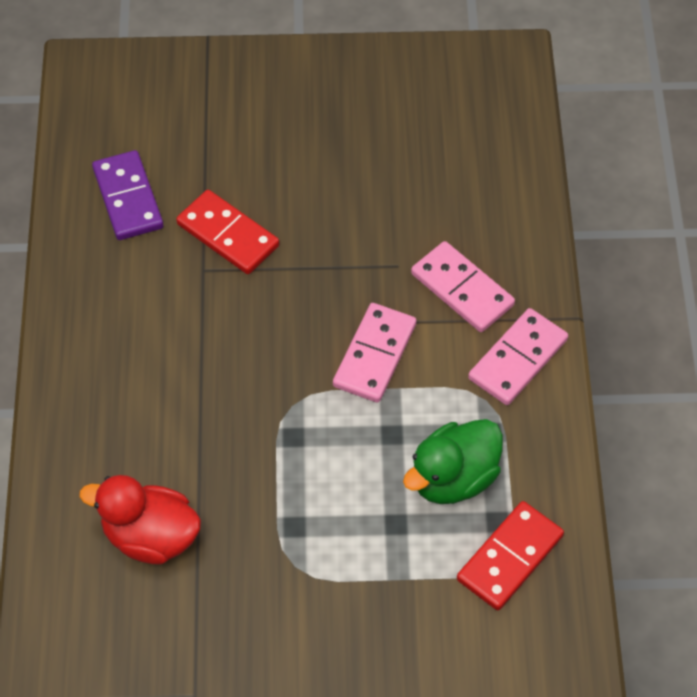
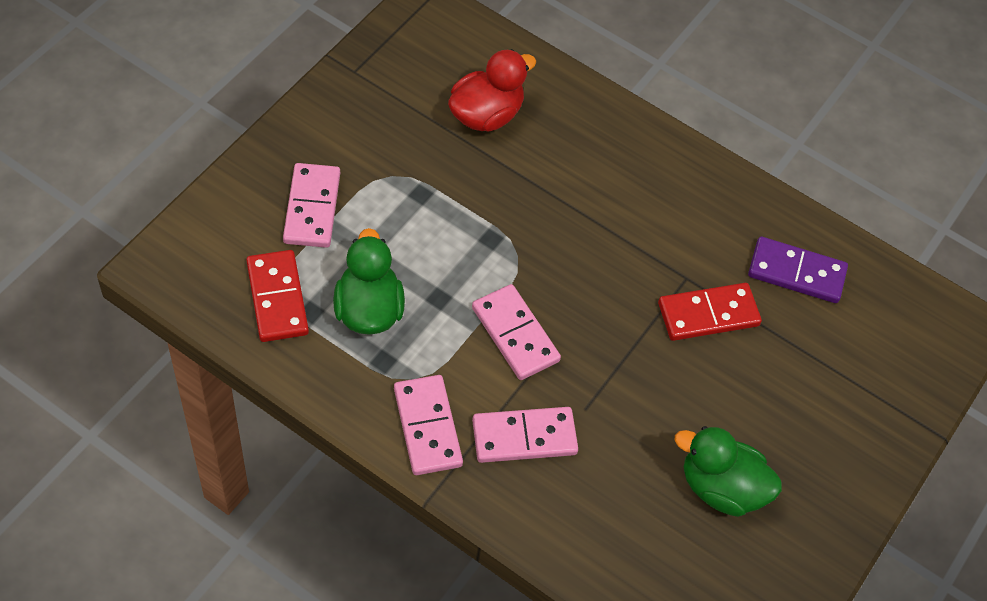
camera: 120 degrees right, 0 degrees up
(382, 144) = (721, 487): none -> green duck
(392, 605) = (312, 208): none -> pink domino

